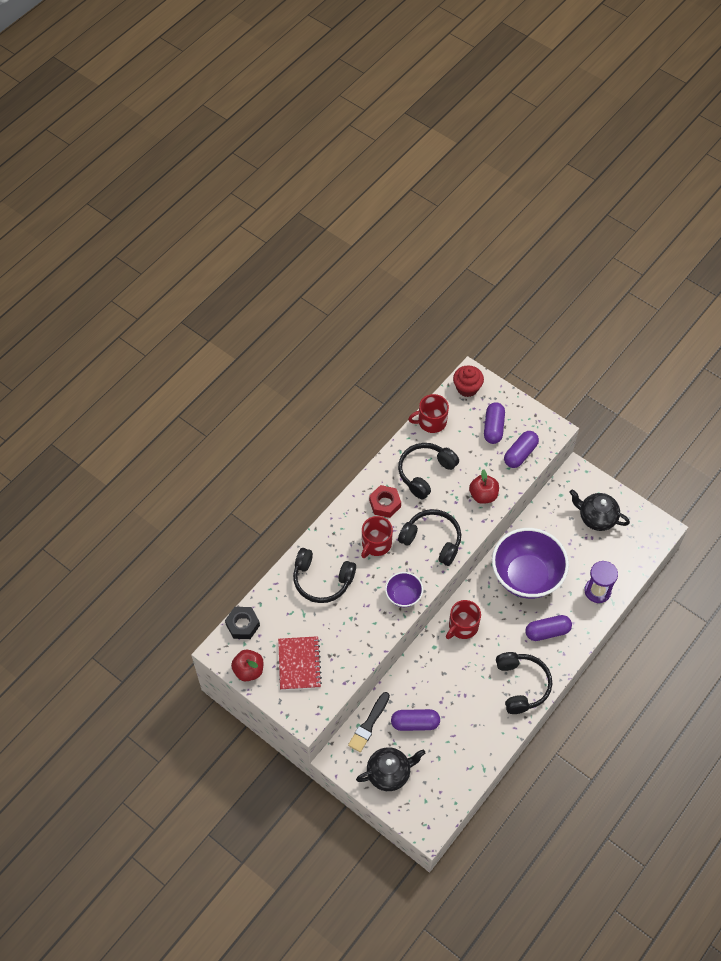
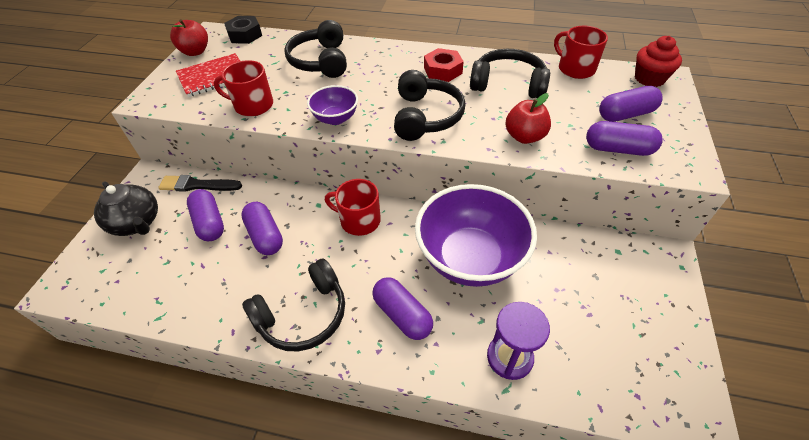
camera: 65 degrees right, 10 degrees down
(376, 544) = (388, 80): red mug -> red mug (252, 105)
(446, 689) = (265, 236): none -> purple capsule
(596, 517) = (625, 308): black teapot -> none

